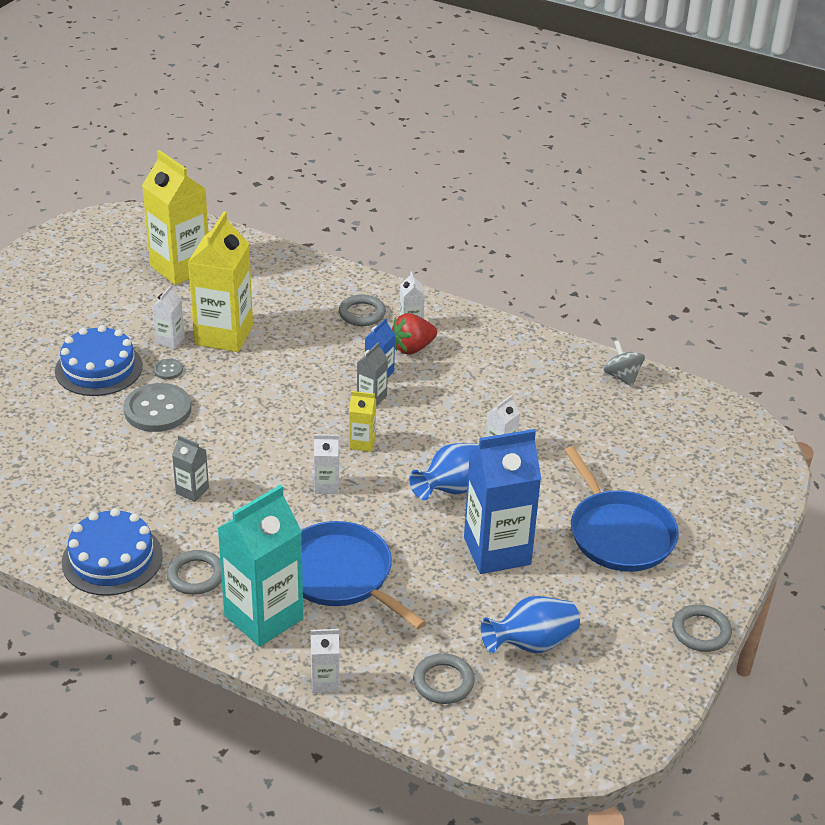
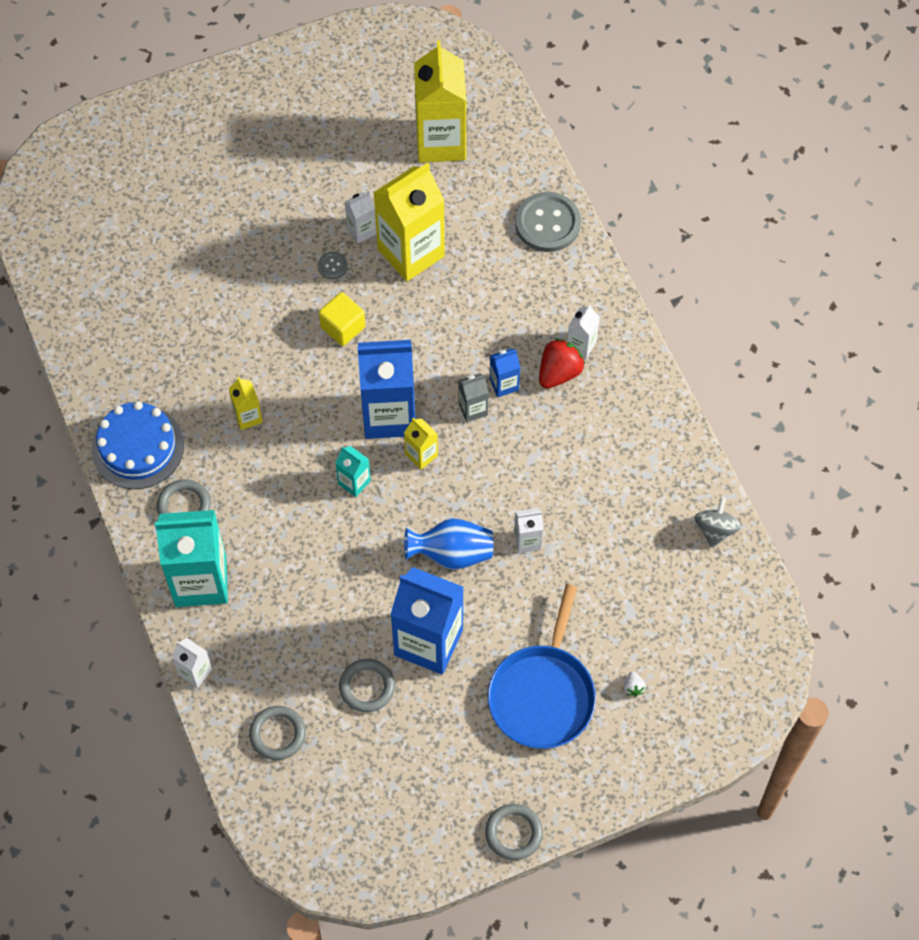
camera: 40 degrees right, 25 degrees up
(99, 368) = (279, 228): blue cake -> none
(157, 410) = (289, 308): grey button -> grey button (547, 223)
(192, 491) = (248, 417): grey carton -> yellow carton
(215, 400) = (343, 327): none -> yellow cube
(310, 433) = (389, 415): none -> blue carton
(326, 486) = (354, 482): white carton -> turquoise carton
(341, 575) = (289, 581): blue pan -> none
(362, 313) = (552, 301): grey ring -> grey ring (367, 687)
(412, 348) = (559, 373): red strawberry -> red strawberry turned 120 degrees clockwise
(531, 643) = (373, 748): blue vase -> none
(676, 492) = (633, 687): none -> white strawberry

